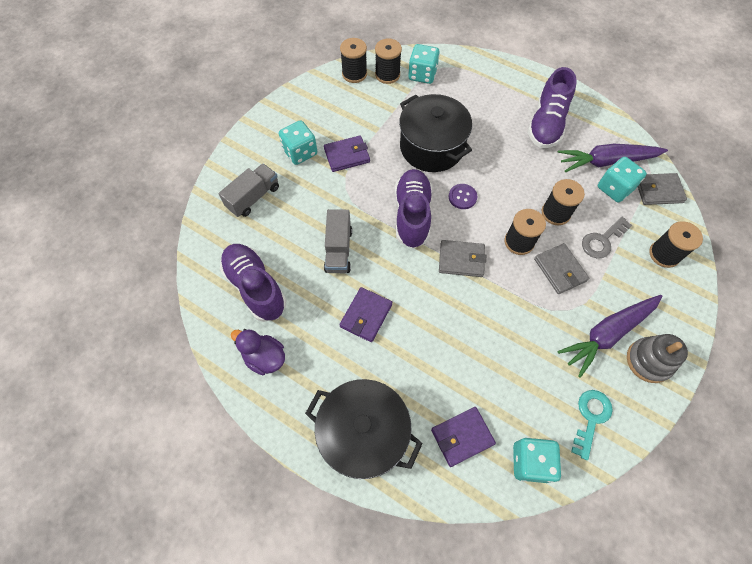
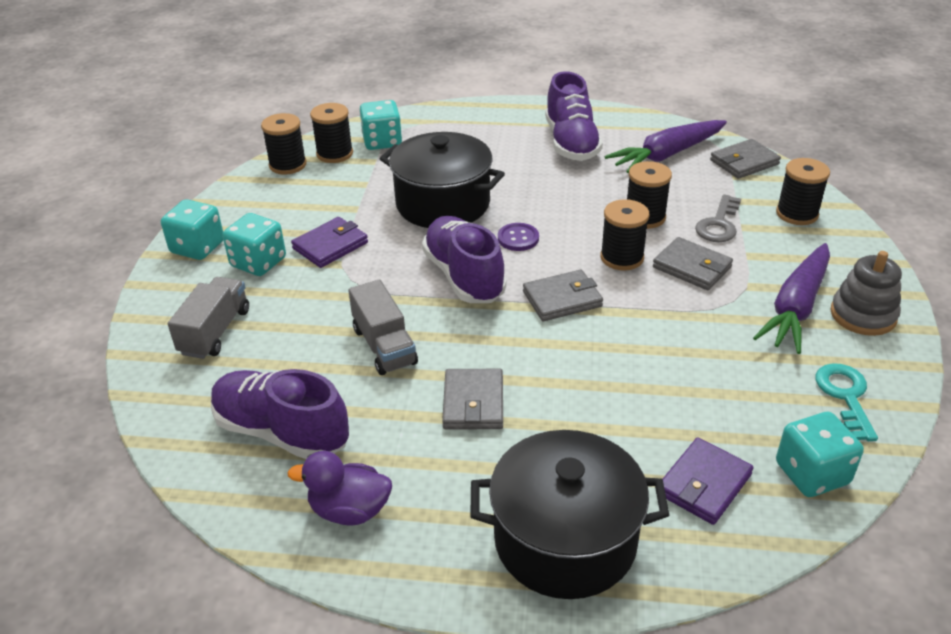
camera: 25 degrees left, 25 degrees down
(366, 315) = (473, 403): purple wallet -> grey wallet
(614, 188) = (694, 175): turquoise dice -> turquoise dice (197, 247)

